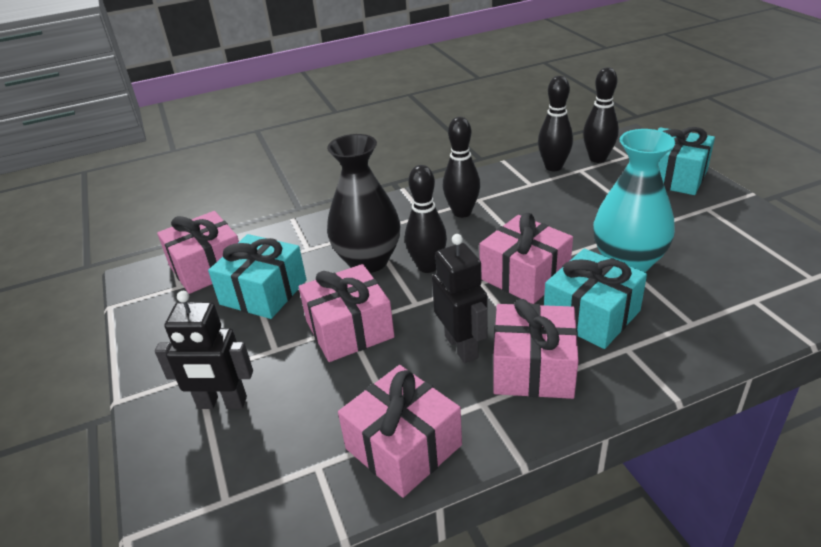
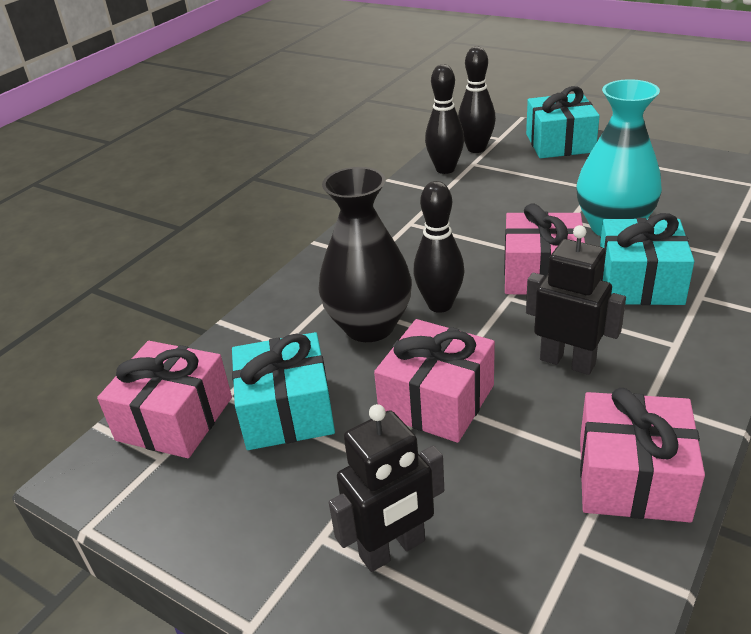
camera: 35 degrees left, 0 degrees up
(462, 212) = (409, 241): black bowling pin -> none
(533, 368) = (651, 349): pink gift -> none

